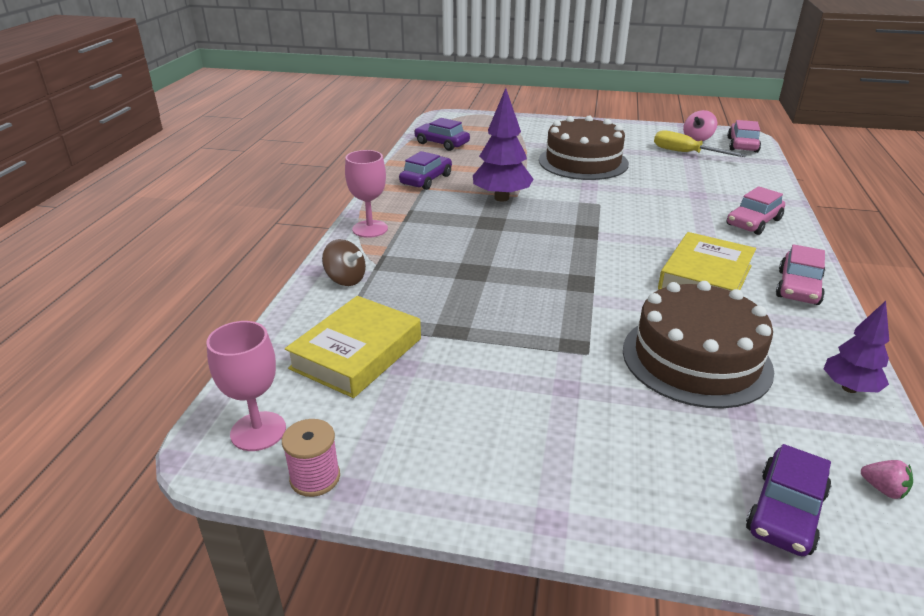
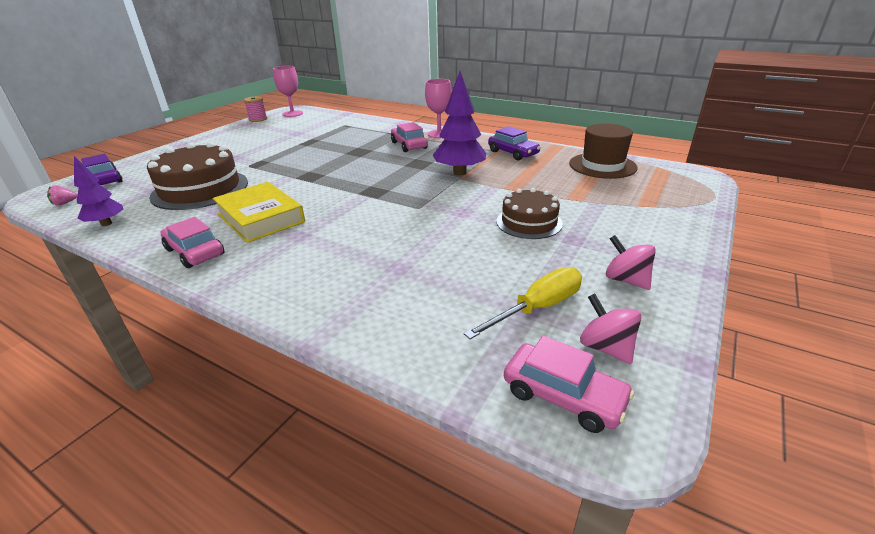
camera: 110 degrees right, 0 degrees up
(345, 279) = (384, 127): brown spinning top -> none
(356, 353) = (317, 126): yellow book -> none
(441, 143) = (602, 165): purple car -> brown hat
(583, 162) = (529, 222): brown cake -> brown cake, size x0.60
(630, 135) = (626, 280): none -> pink spinning top
(753, 222) = (307, 278): pink car -> pink car (409, 145)

